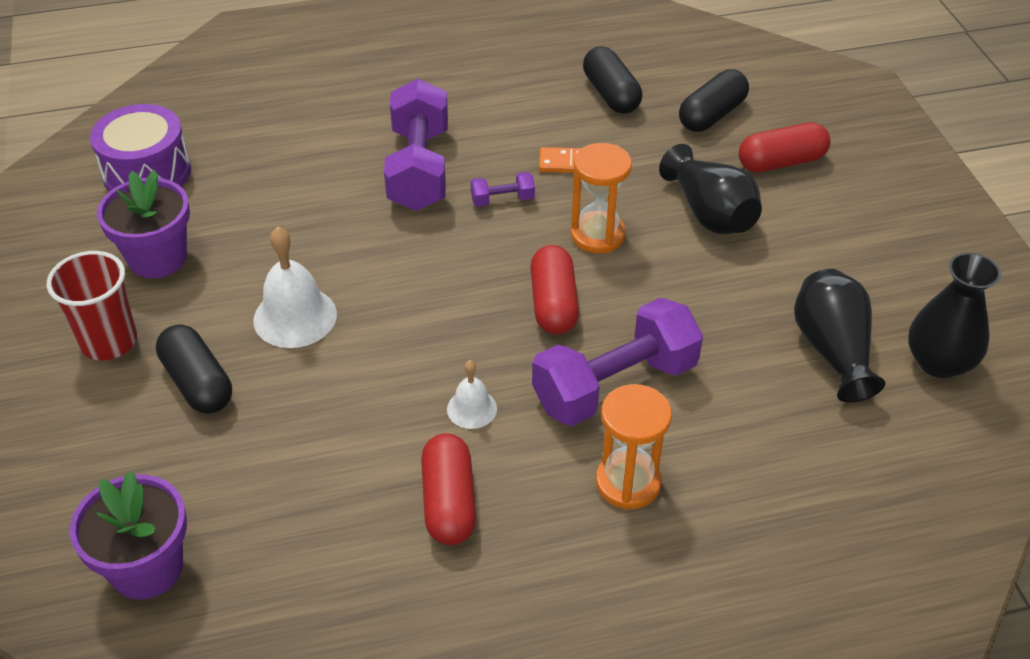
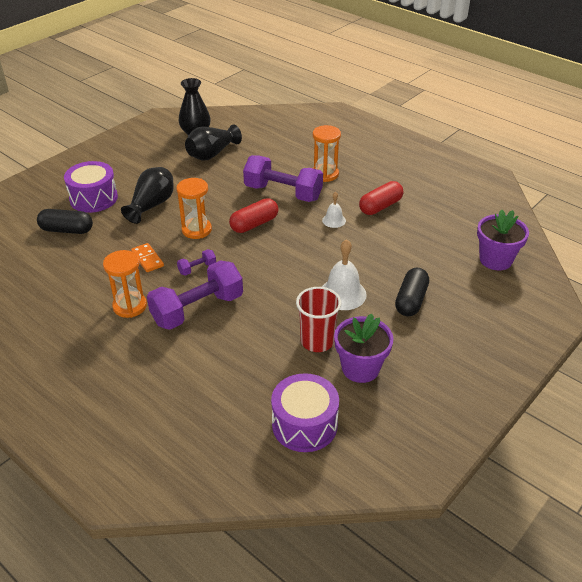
camera: 125 degrees left, 5 degrees down
(109, 341) = (426, 346): red cup -> red cup (317, 341)
(486, 118) = (130, 306): none -> orange hourglass
(502, 200) = (197, 268): purple dumbbell -> purple dumbbell turned 75 degrees counterclockwise
(611, 94) = (71, 270): black capsule -> none
(781, 162) = (93, 198): red capsule -> purple drum

